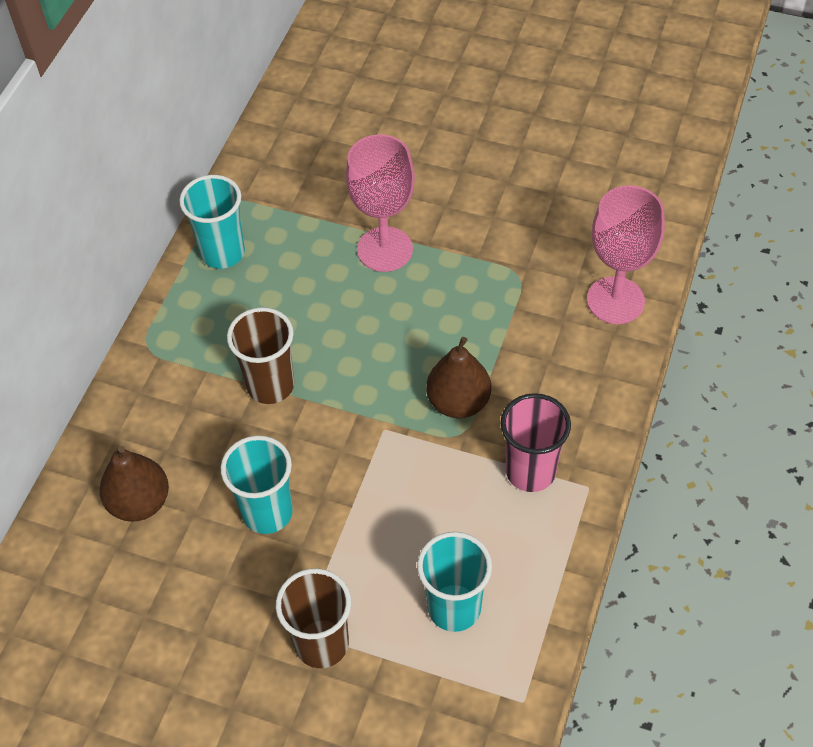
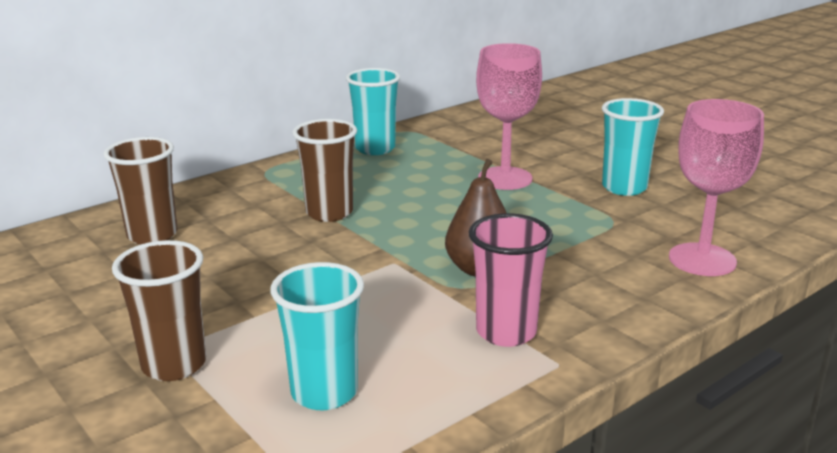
camera: 30 degrees right, 30 degrees down
(139, 502) = (152, 235): brown pear -> brown cup
(267, 512) = (237, 273): turquoise cup -> turquoise cup (624, 187)

